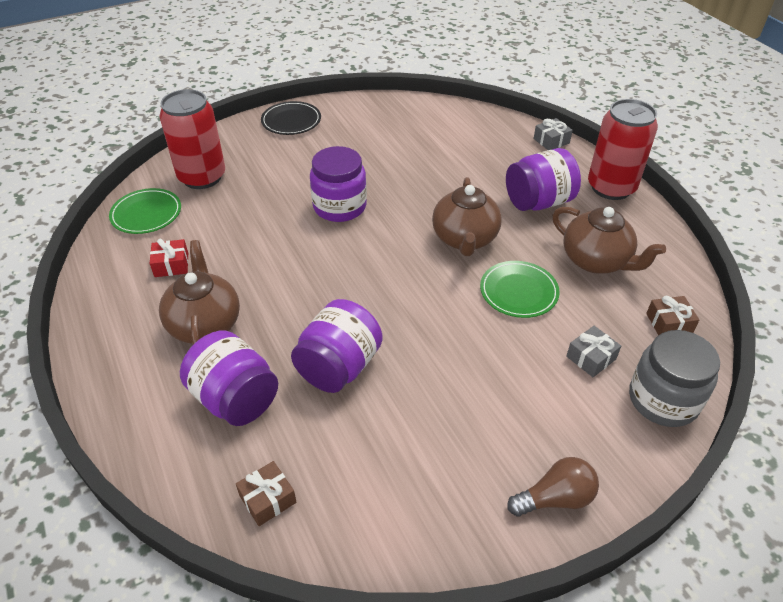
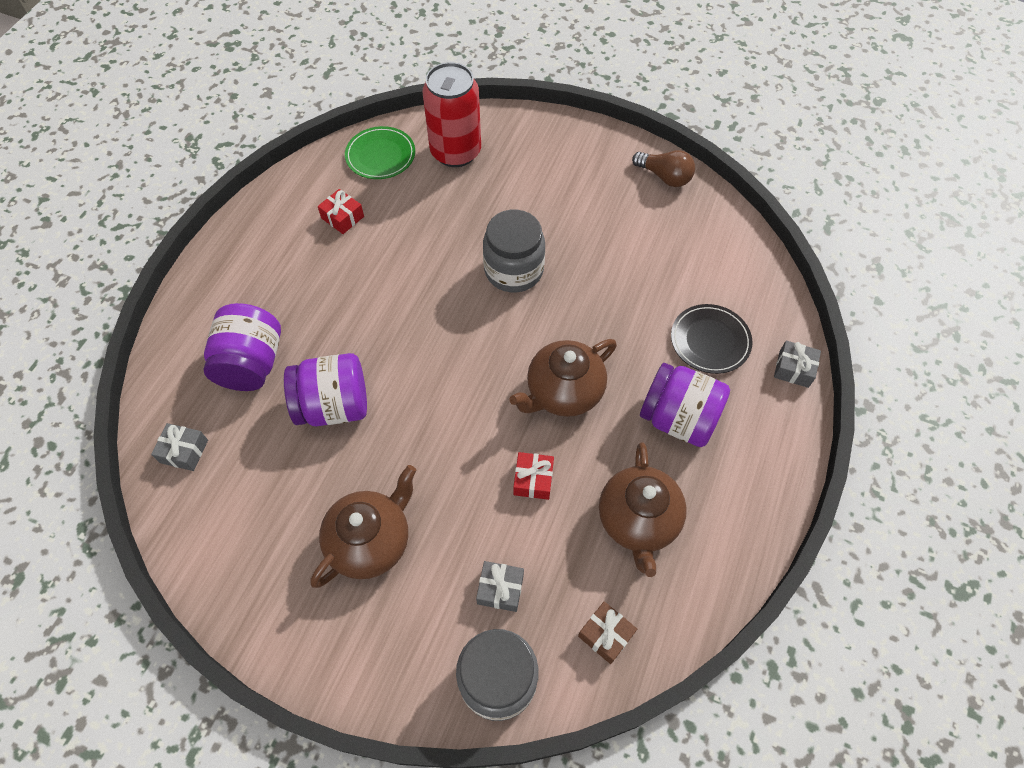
camera: 50 degrees right, 15 degrees up
(205, 324) = (303, 287): brown teapot -> brown teapot (371, 541)
(268, 499) = (184, 451): brown gift -> grey gift
(291, 121) = (592, 148): black plate -> black plate (710, 341)
(339, 206) = (513, 270): purple jar -> grey jar
(518, 292) = (533, 480): green plate -> red gift
(555, 498) = (322, 648): brown light bulb -> brown light bulb (665, 177)
(611, 187) = (771, 470): red can -> none

